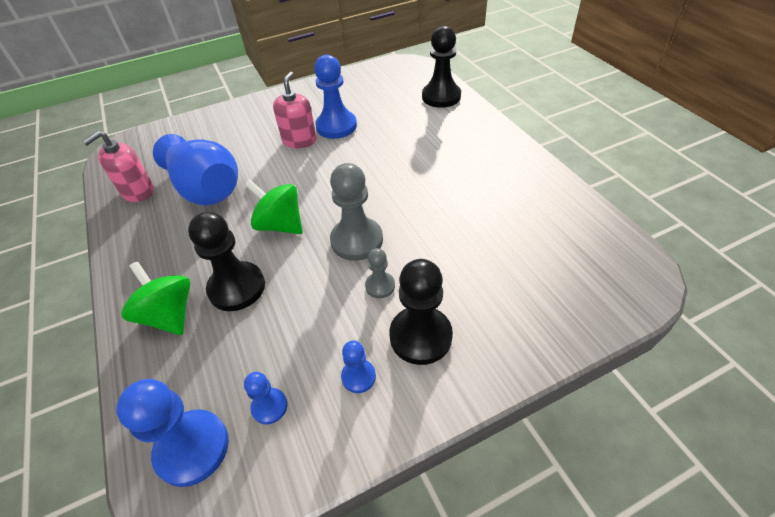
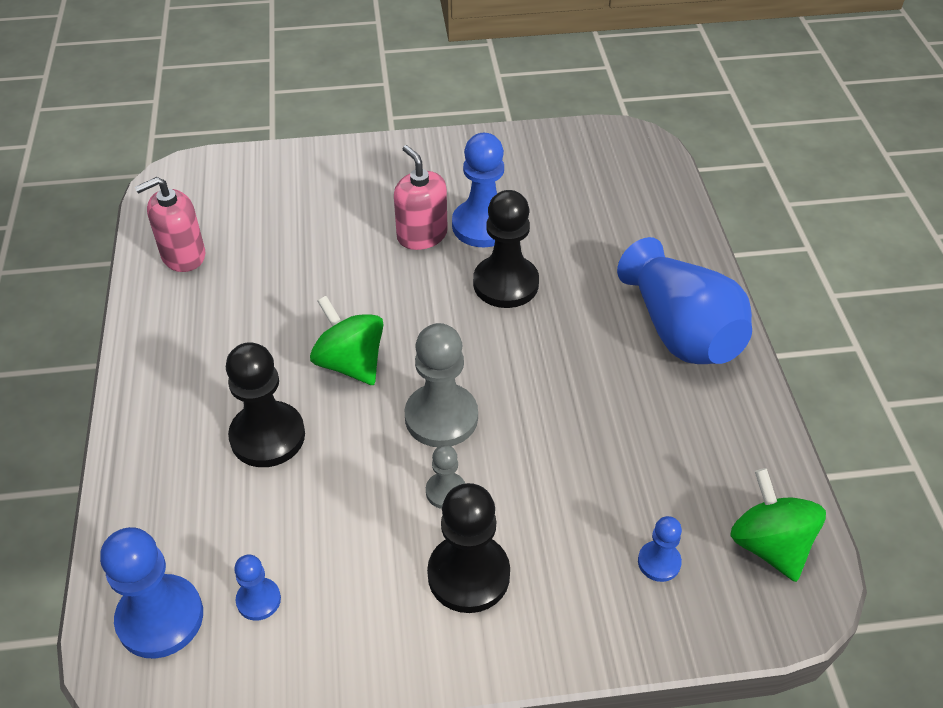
camera: 15 degrees right, 0 degrees up
(169, 315) = (177, 447): green spinning top -> green spinning top (769, 545)
(205, 188) = (271, 277): blue vase -> blue vase (681, 330)
(299, 140) = (422, 235): pink soap dispenser -> pink soap dispenser turned 60 degrees counterclockwise
(358, 377) = (373, 599): blue pawn -> blue pawn (659, 562)
(441, 96) = (659, 217): black pawn -> black pawn (506, 284)

